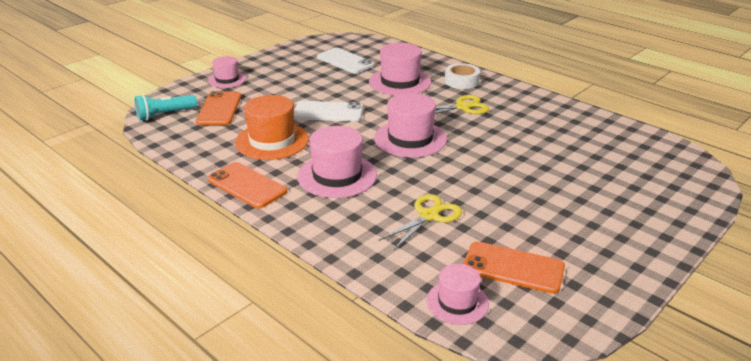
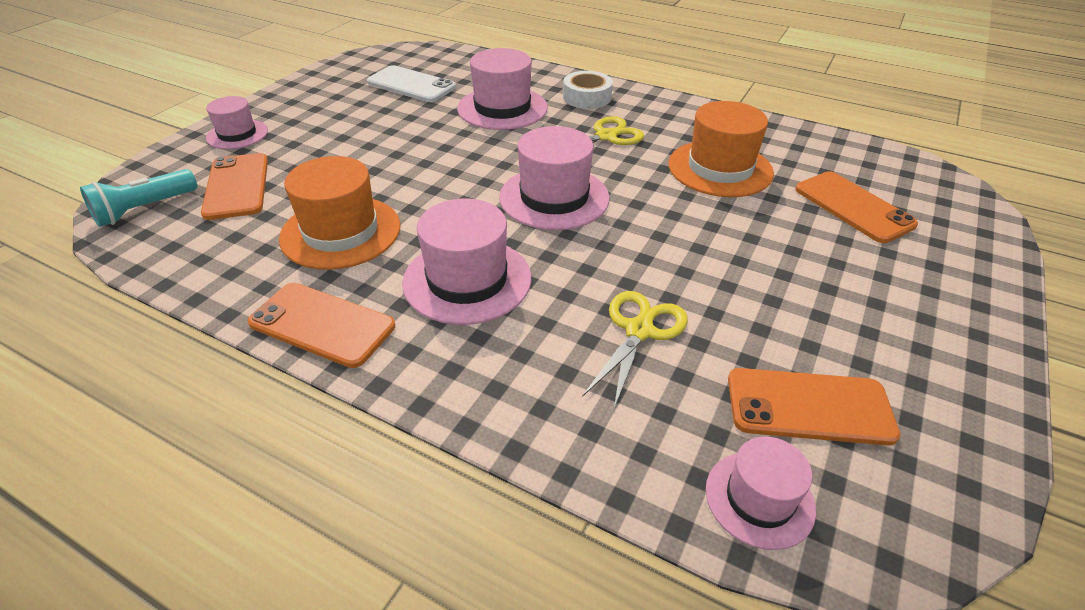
camera: 15 degrees left, 10 degrees up
(328, 112) = (414, 169): white phone -> none
(532, 136) = (720, 168): none -> orange hat
(614, 170) = (853, 207): none -> orange phone

